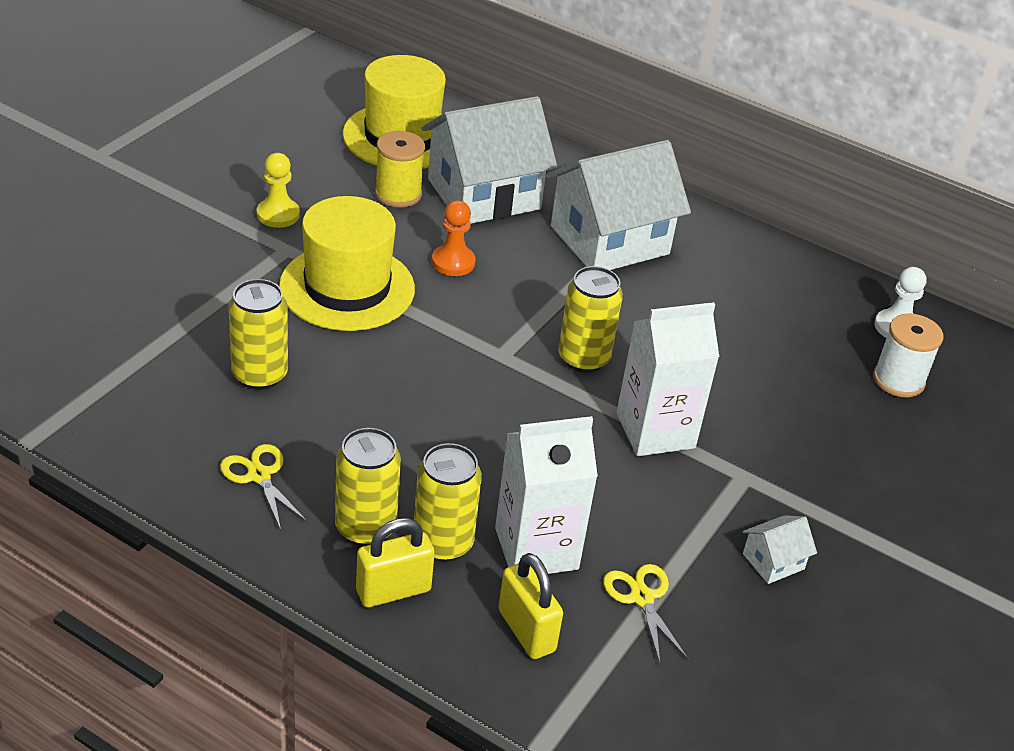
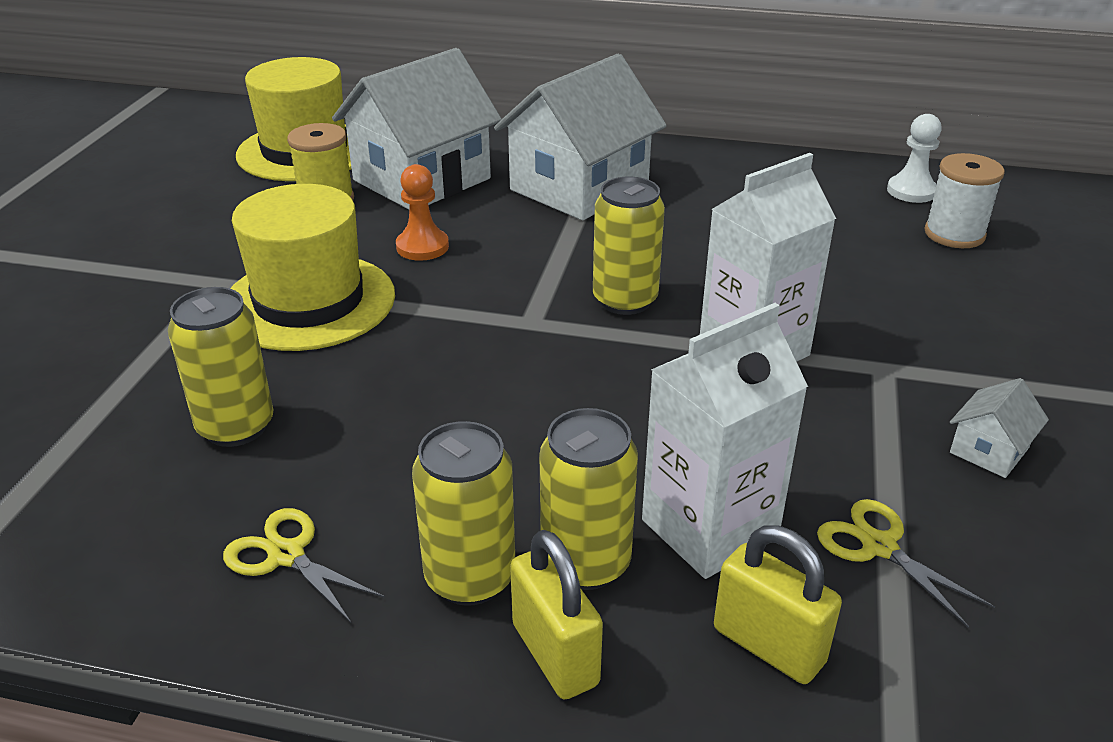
camera: 15 degrees left, 5 degrees down
(278, 214) = (191, 251): yellow pawn -> none
(393, 591) = (555, 654): yellow padlock -> yellow padlock turned 75 degrees counterclockwise

